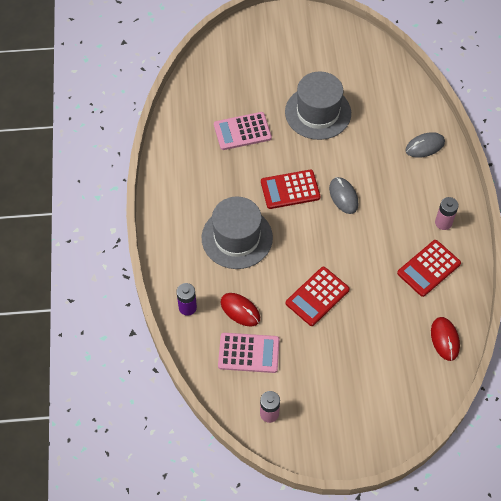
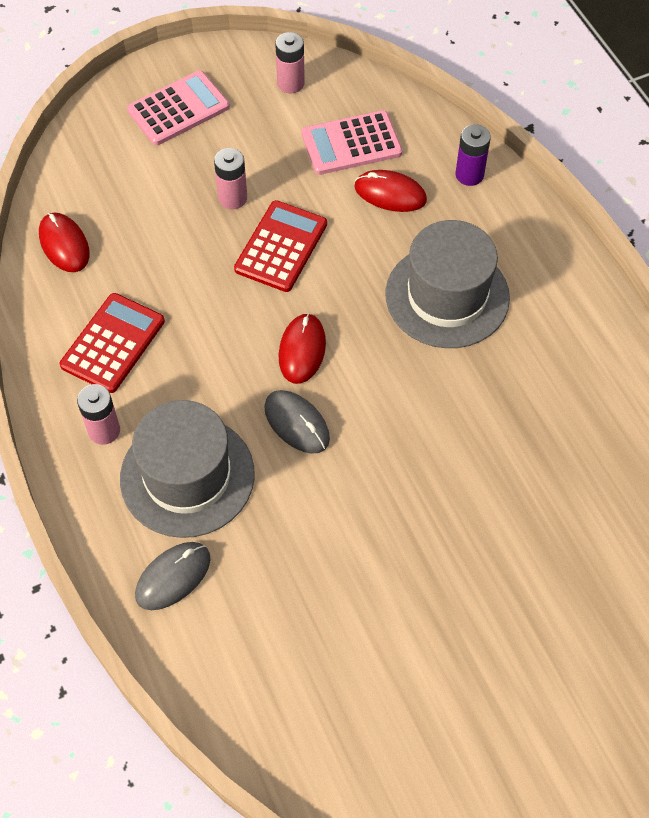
camera: 160 degrees right, 0 degrees up
(242, 131) = (534, 491): pink calculator -> pink calculator (178, 109)
(290, 189) = (395, 405): red calculator -> none
(318, 112) = (408, 583): grey hat -> grey hat (187, 476)
(327, 232) = (302, 350): none -> red mouse
(335, 338) = (233, 198): none -> pink battery

